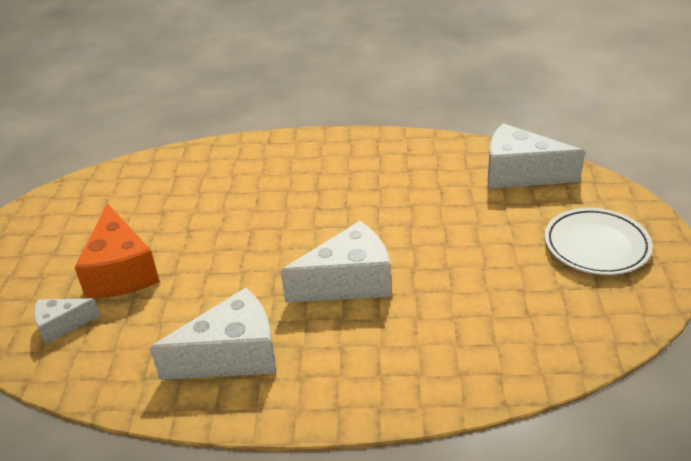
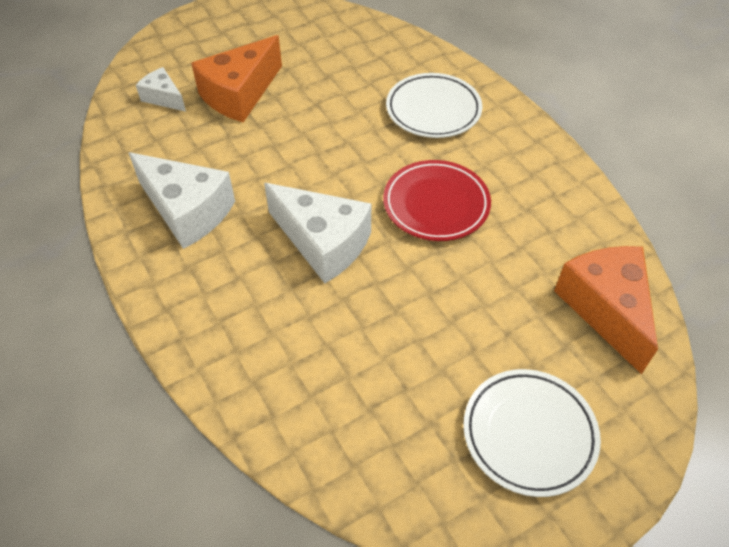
camera: 55 degrees right, 15 degrees up
(267, 173) = (433, 110): none -> white plate
(364, 209) = (436, 204): none -> red plate
(520, 173) = (605, 309): white cheese -> orange cheese

